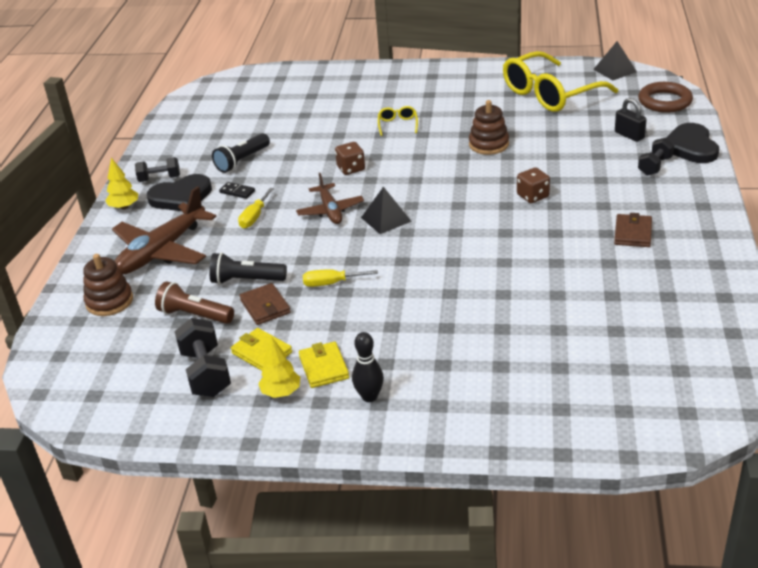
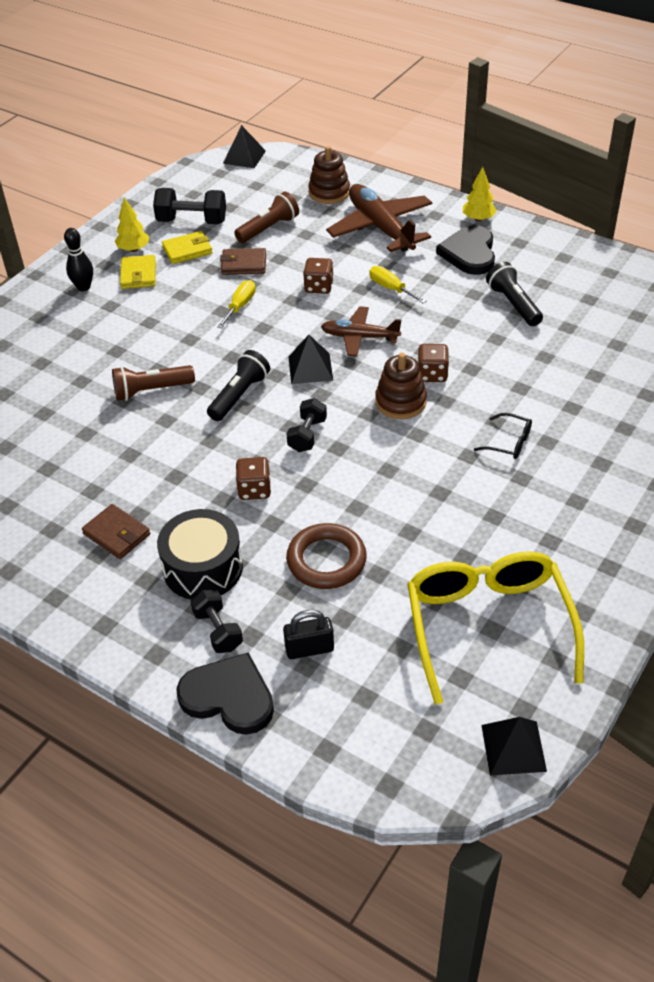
camera: 115 degrees right, 10 degrees up
(51, 390) = (244, 157): none -> black pyramid
(159, 179) = (518, 246): black dumbbell -> black dumbbell (307, 435)
(237, 192) = (449, 288): black domino -> none
(246, 280) = (291, 262): black flashlight -> black flashlight (239, 395)
(275, 252) = (319, 287): none -> brown dice
(323, 367) = (138, 275): yellow wallet -> yellow wallet turned 75 degrees clockwise
(398, 124) = (509, 443): yellow glasses -> black glasses
(479, 283) = (151, 391): none -> brown flashlight
(489, 144) = (396, 502): brown stacking toy -> brown stacking toy (400, 402)
(618, 189) = (203, 568): none -> black drum
(664, 101) = (368, 749): brown ring -> brown ring (326, 560)

